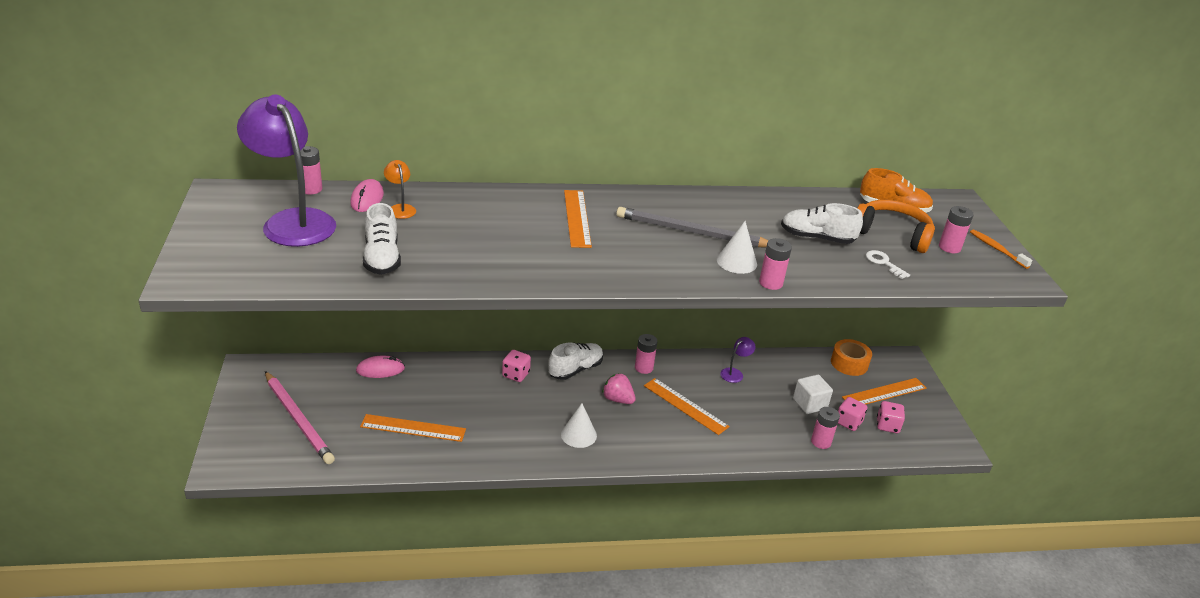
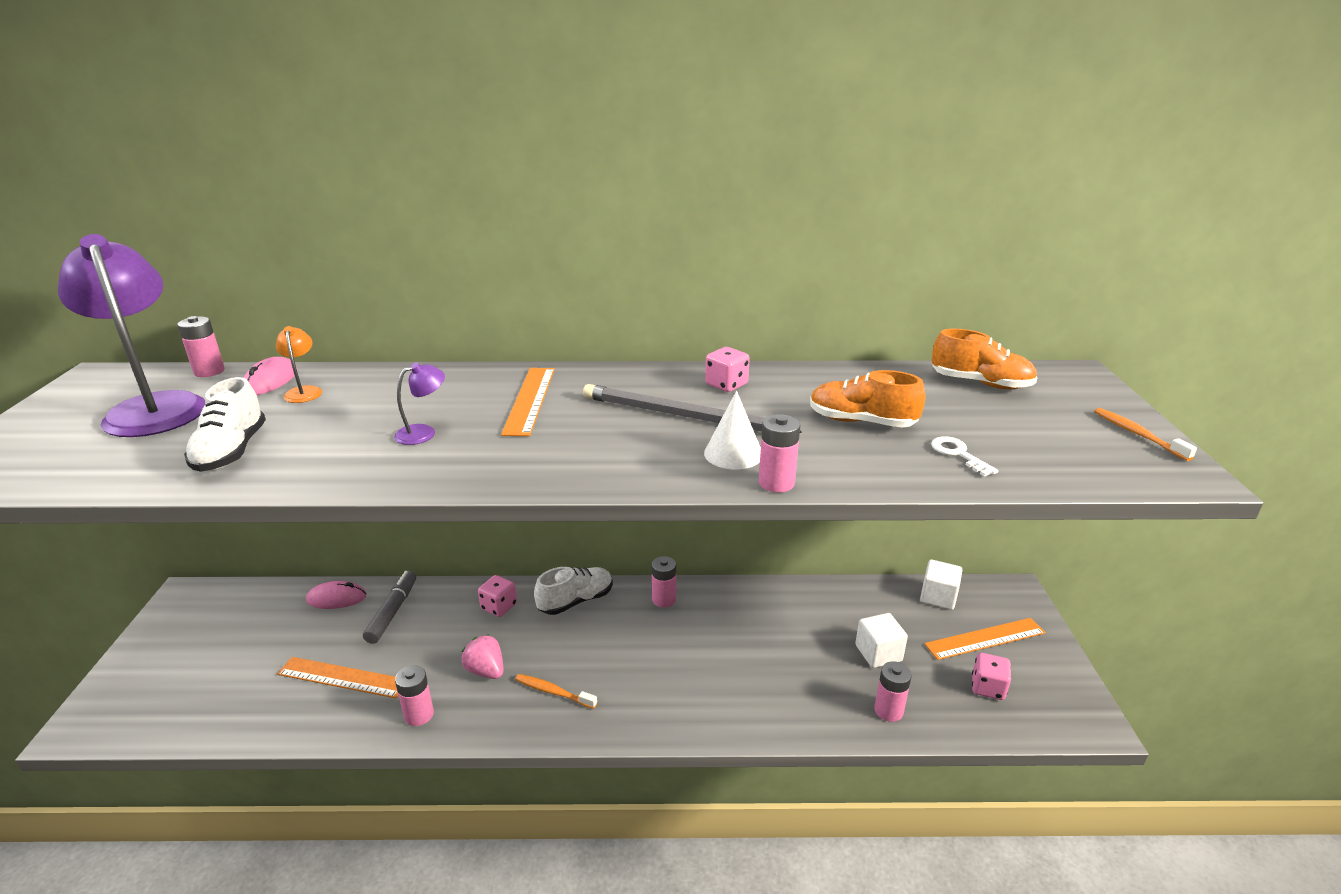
camera: 10 degrees right, 5 degrees down
(298, 419) = (207, 662): pink pencil -> none
(431, 379) = (392, 612): none -> grey marker
(578, 435) = (553, 692): white cone -> orange toothbrush
(618, 399) = (619, 642): pink strawberry -> pink strawberry (486, 671)
(685, 406) = (706, 653): orange ruler -> none
(735, 373) = (782, 608): purple lamp -> purple lamp (423, 432)
(816, 238) = (861, 422): white shoe -> orange shoe
(848, 422) = (931, 681): pink dice -> pink dice (726, 384)
(849, 363) = (938, 597): orange tape -> white cube
(892, 234) = (975, 416): orange headphones -> none
(949, 247) = (1063, 432): pink battery -> pink battery (419, 715)

